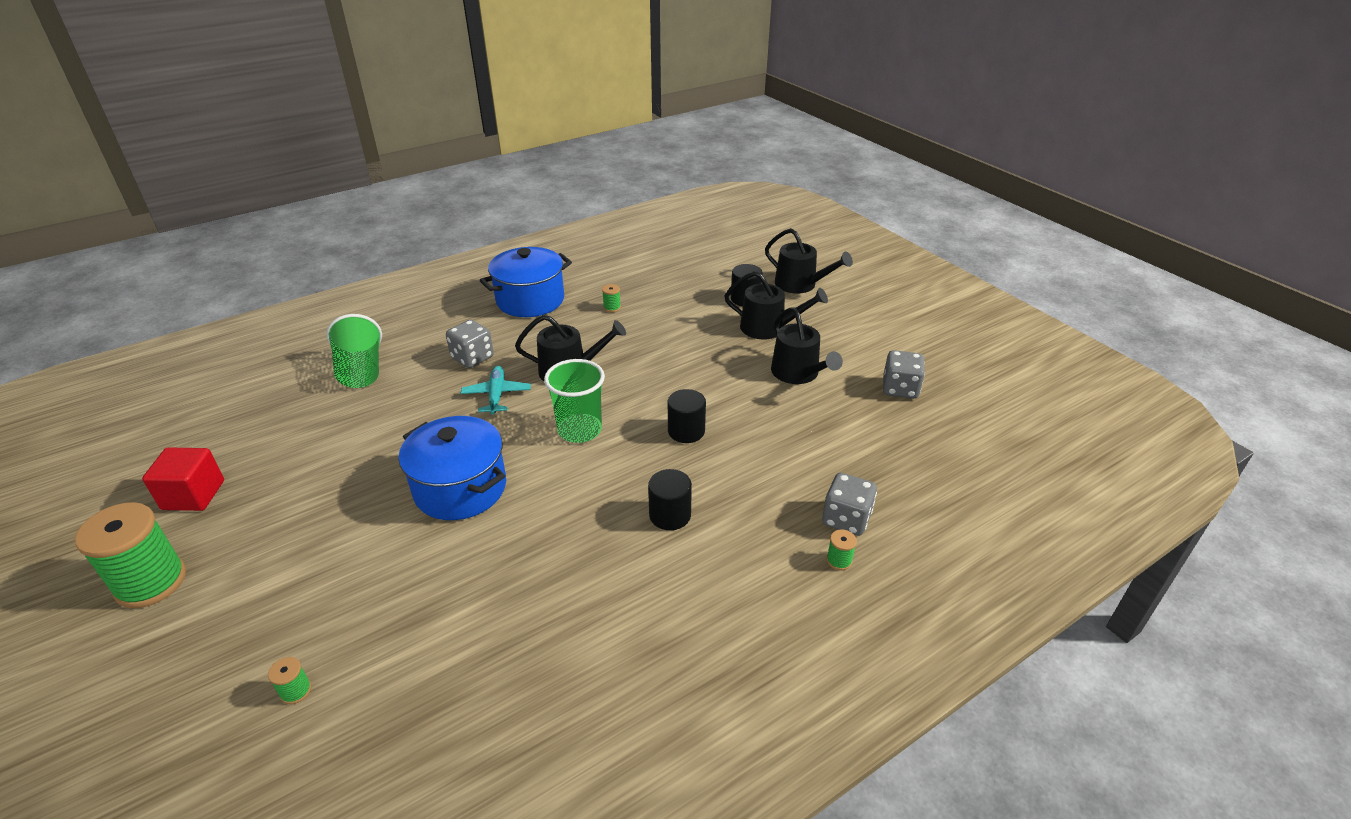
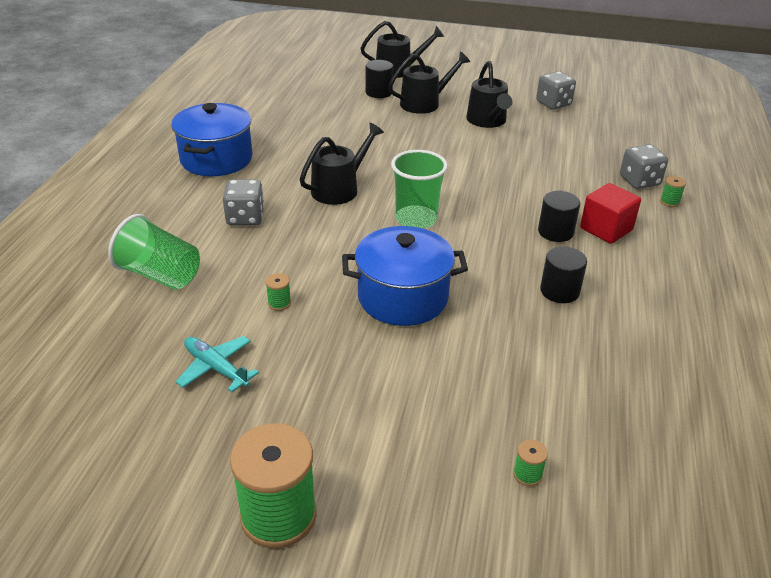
camera: 45 degrees left, 0 degrees up
(193, 495) = (184, 442): red cube -> red cube (606, 229)
(496, 395) = (314, 230): turquoise plane -> turquoise plane (216, 368)
(612, 307) = (293, 136): green spool -> green spool (279, 303)
(686, 431) = (482, 184): black cylinder -> black cylinder (559, 291)
(798, 373) = (487, 121): black watering can -> black watering can turned 60 degrees clockwise

